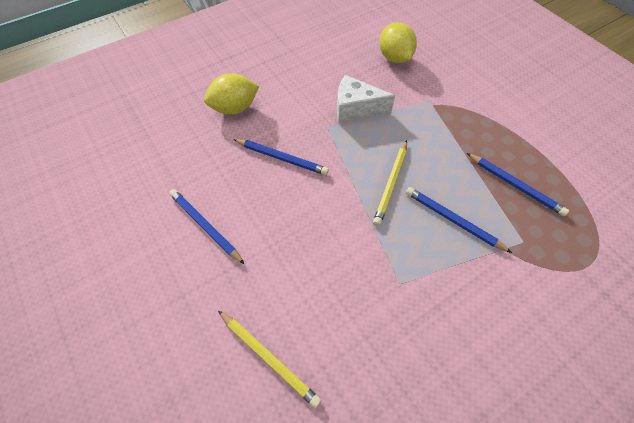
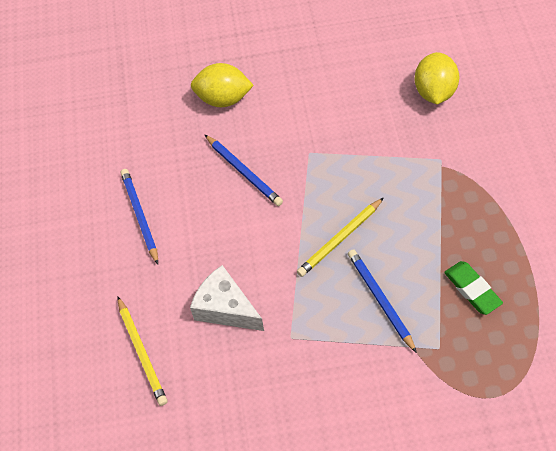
camera: 30 degrees right, 0 degrees up
(356, 109) = (351, 142): white cheese -> white cheese (225, 308)
(515, 185) = (472, 289): blue pencil -> green eraser

